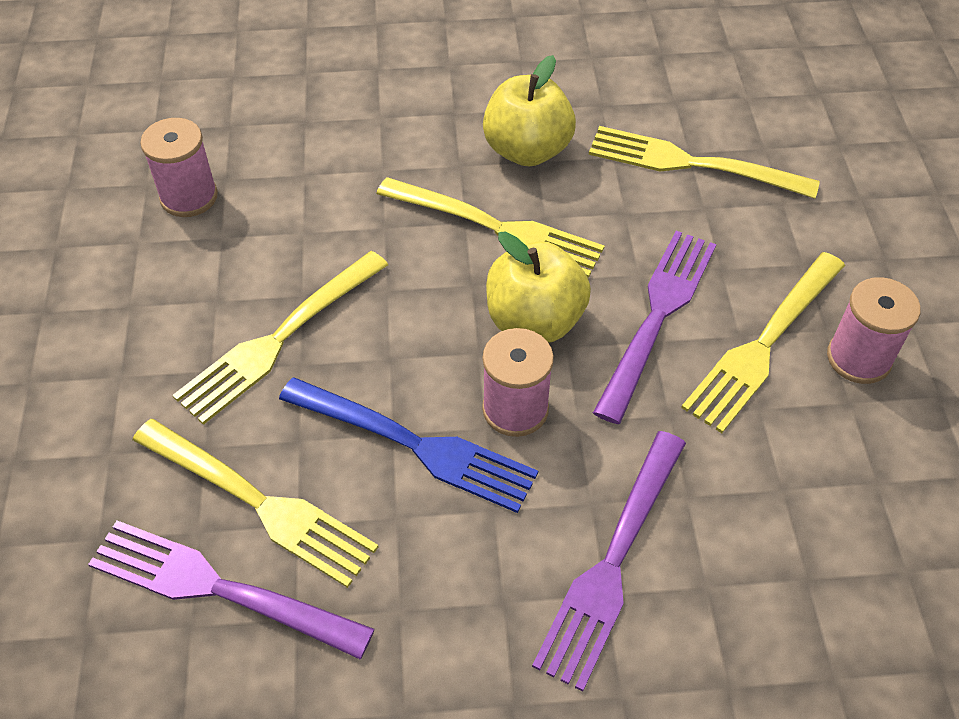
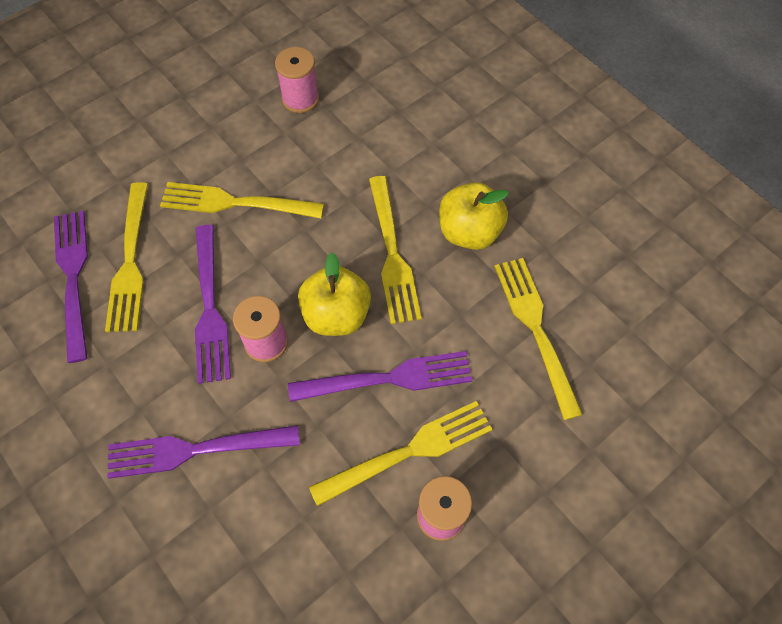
camera: 55 degrees right, 10 degrees up
(416, 445) = (210, 309): blue fork -> purple fork
(763, 345) = (409, 451): yellow fork -> yellow fork turned 150 degrees clockwise

